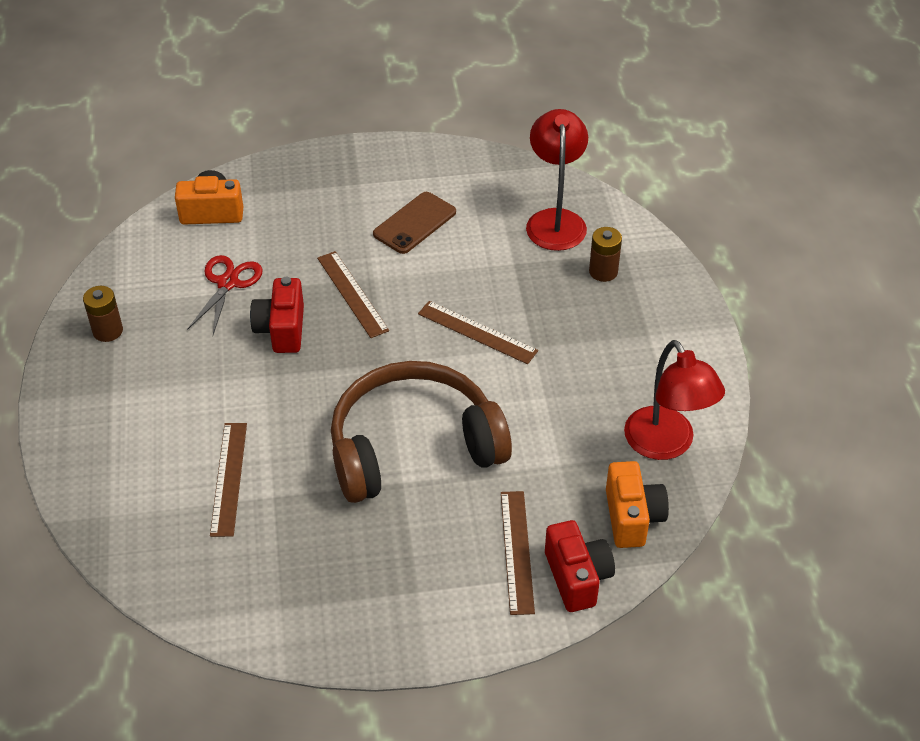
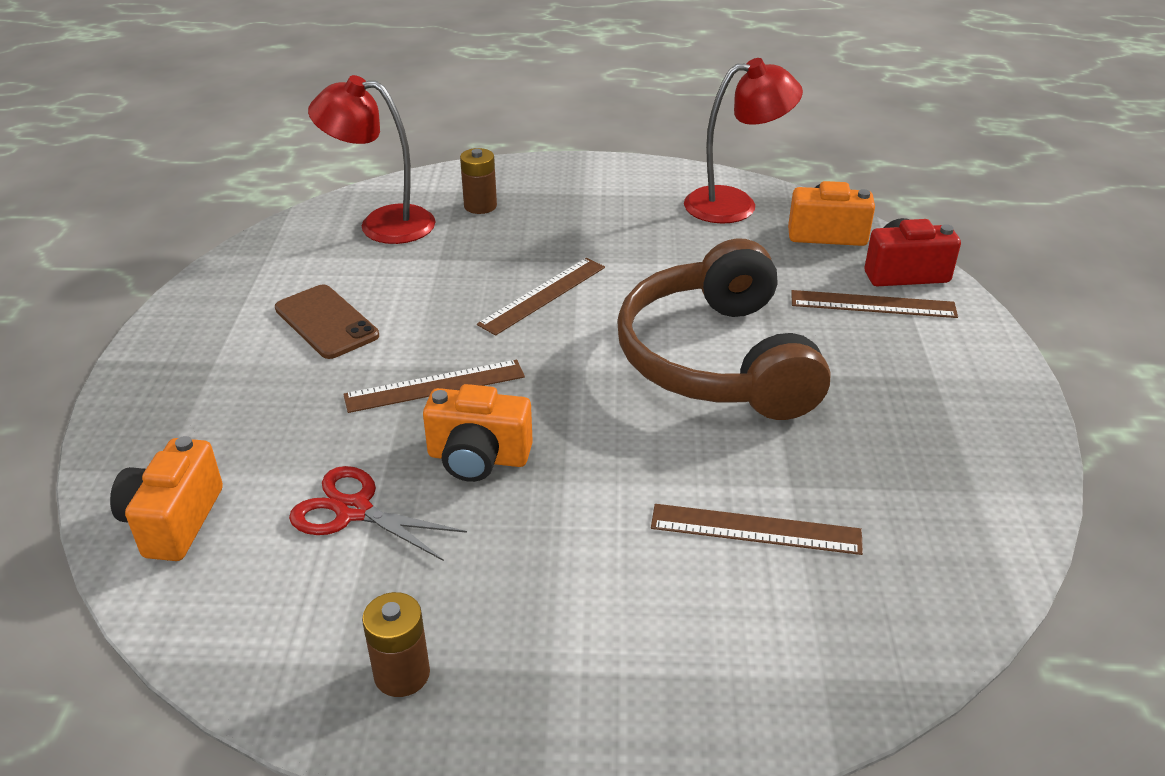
camera: 80 degrees left, 10 degrees down
(281, 329) = (478, 458): red camera -> orange camera

